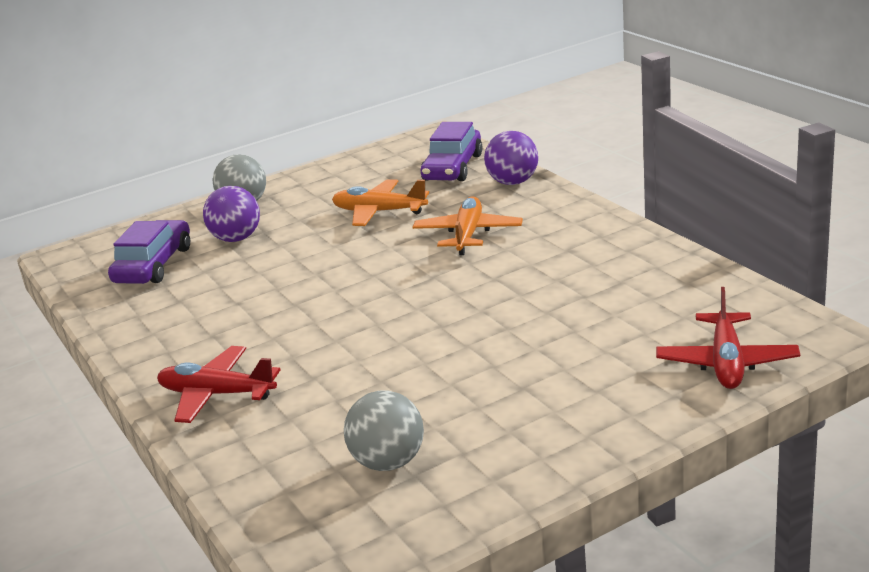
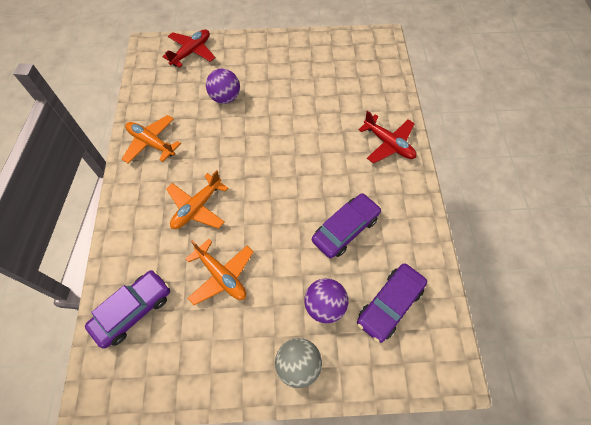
camera: 155 degrees left, 35 degrees up
(243, 291) = (345, 229): none -> purple car
(388, 462) = (338, 70): grey ball -> none
(513, 182) = (122, 255): purple ball -> purple ball (225, 98)
(613, 251) = (151, 143): none -> orange plane

